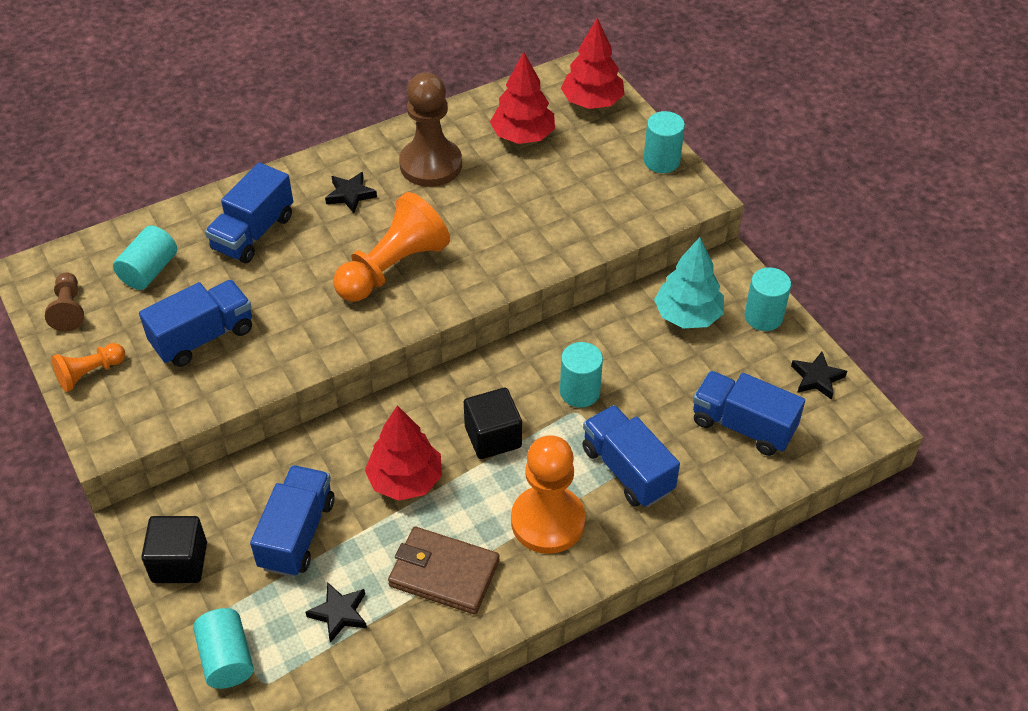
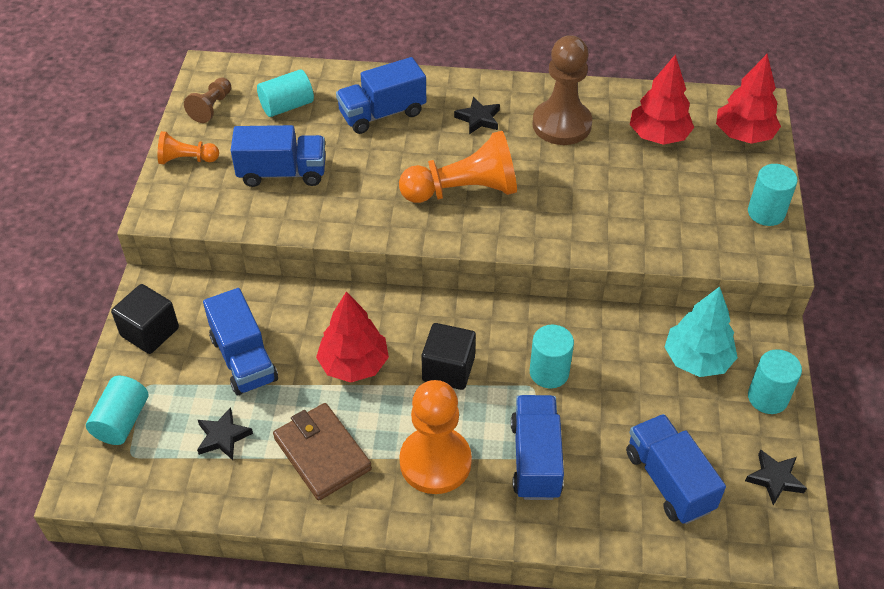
camera: 35 degrees right, 0 degrees up
(297, 534) = (244, 359): blue truck -> blue truck turned 105 degrees clockwise

